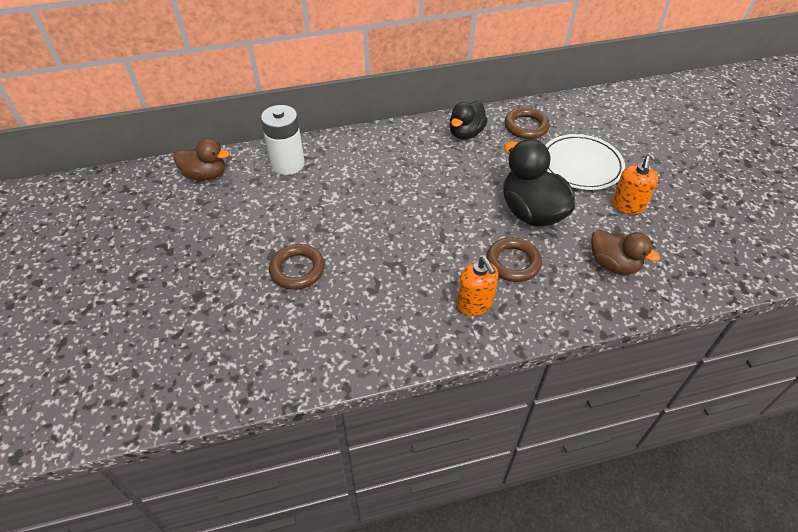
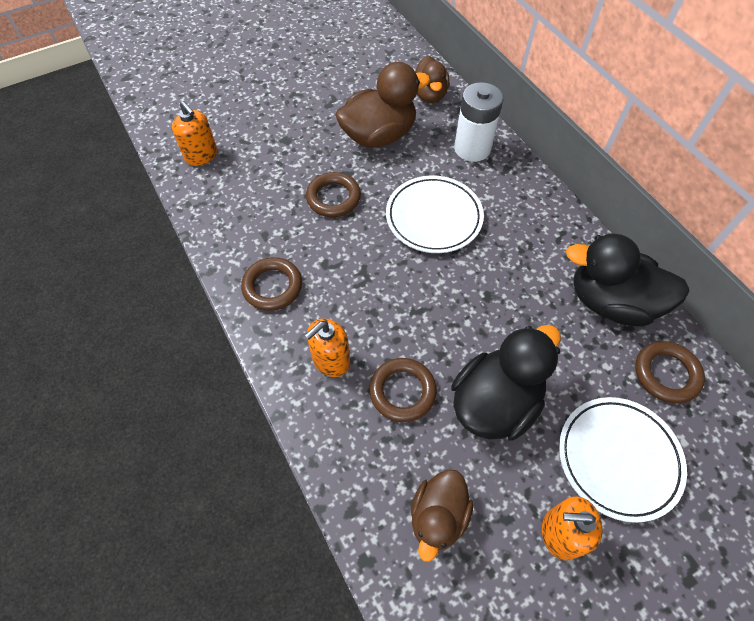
camera: 75 degrees right, 10 degrees up
(176, 379) = (201, 155): none -> orange soap dispenser
(236, 221) = (379, 136): none -> brown duck
(351, 205) = (433, 217): none -> white plate
(384, 335) = (272, 286): none -> brown ring
(466, 133) = (611, 302): black duck -> black duck, size x1.58

